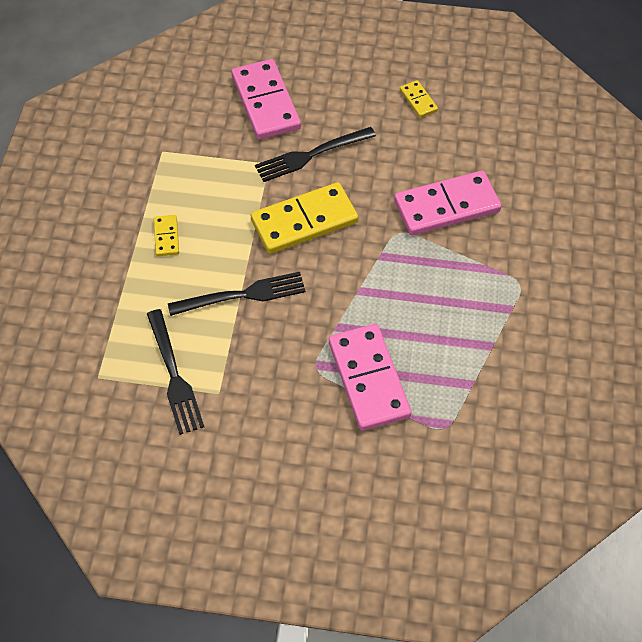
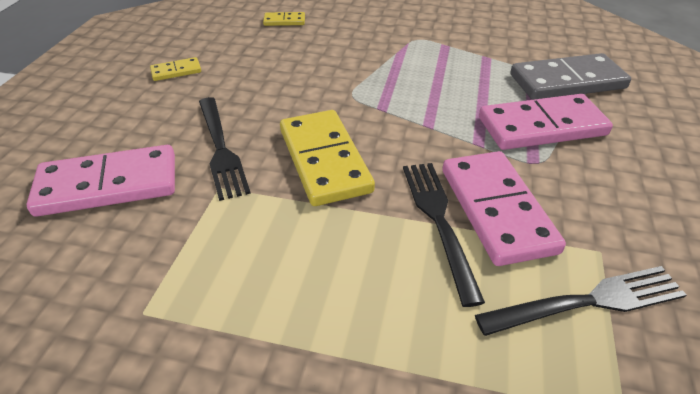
camera: 85 degrees left, 15 degrees down
(166, 237) = (328, 308): yellow domino -> yellow domino (284, 21)
(446, 206) = (323, 66): pink domino -> pink domino (496, 210)
(453, 415) = (567, 81): none -> grey domino

